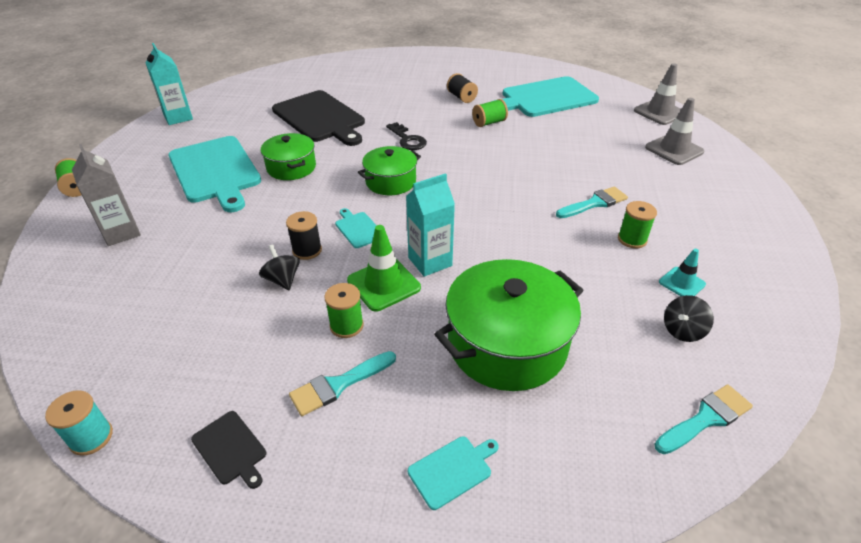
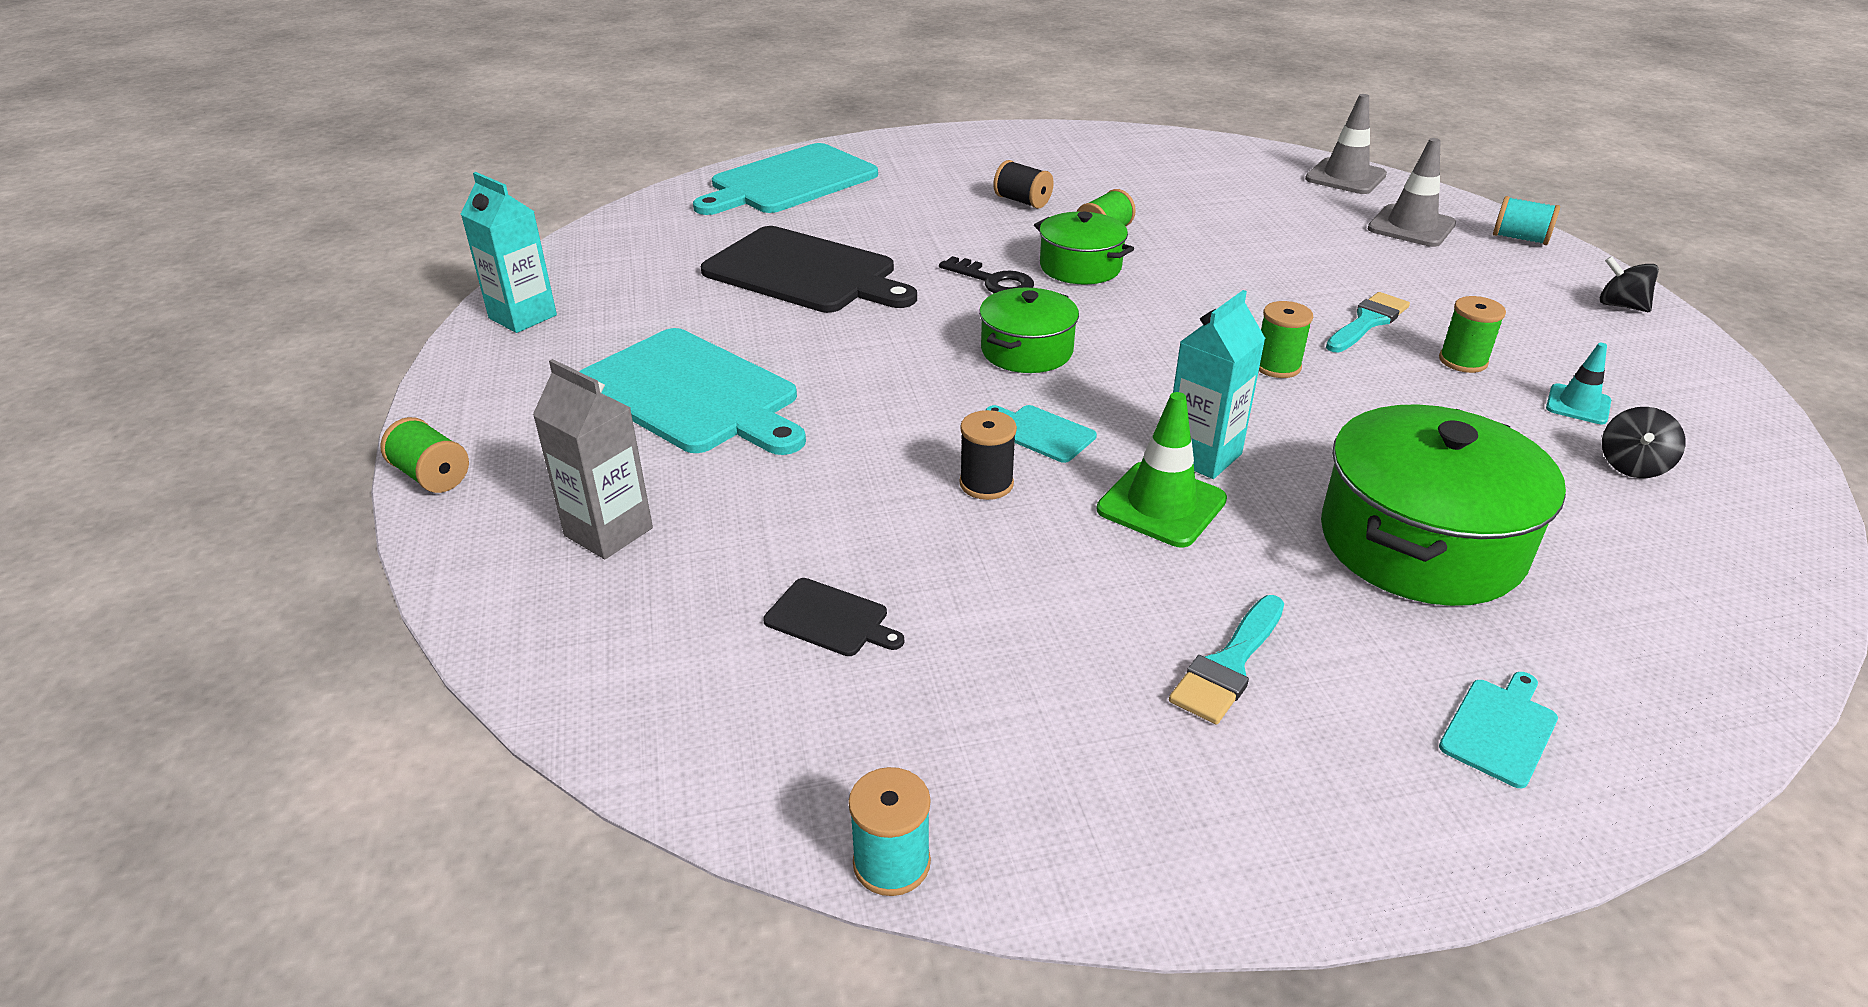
camera: 20 degrees left, 5 degrees down
(230, 449) = (1148, 804): black cutting board -> black cutting board (830, 619)
(282, 279) = (988, 537): black spinning top -> black spinning top (1620, 306)
(291, 167) = (830, 361): green pot -> green pot (1080, 267)
(346, 325) = (1160, 578): green spool -> green spool (1277, 366)
(545, 98) = (1158, 182): turquoise cutting board -> turquoise cutting board (789, 181)
(706, 418) = (1754, 567): turquoise brush -> none
(738, 169) = (1519, 238): none -> turquoise spool

